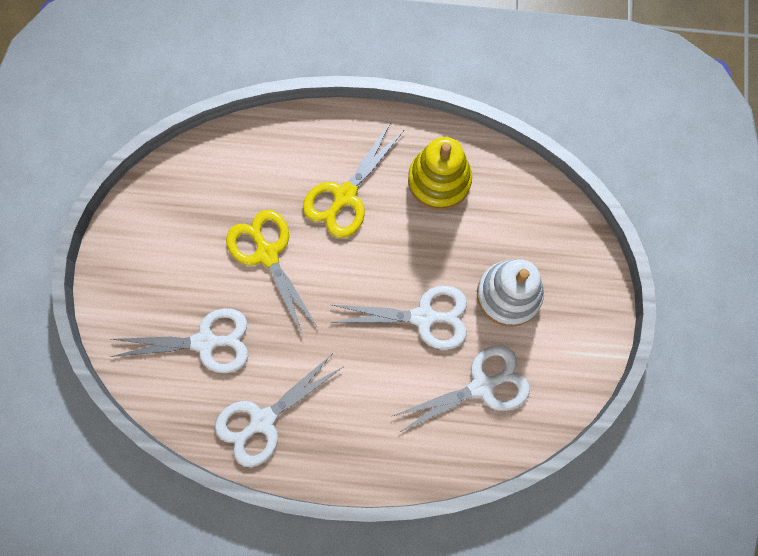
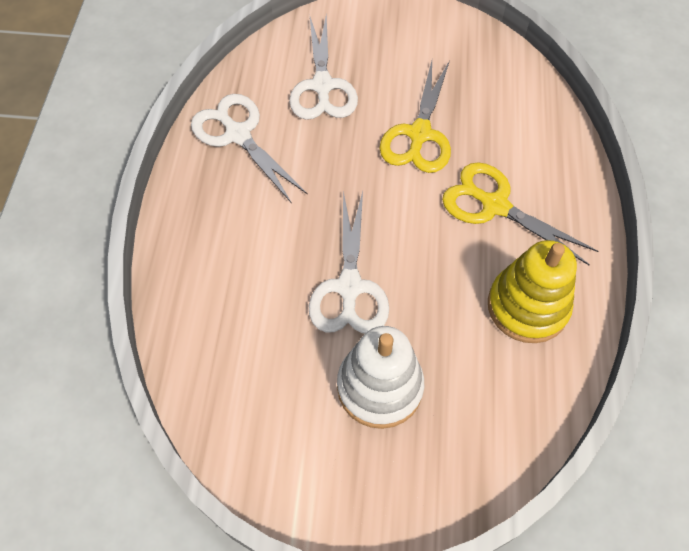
camera: 90 degrees right, 15 degrees down
(267, 254) = (419, 134): yellow scissors -> yellow scissors turned 135 degrees clockwise
(482, 386) = (261, 351): white scissors -> none

